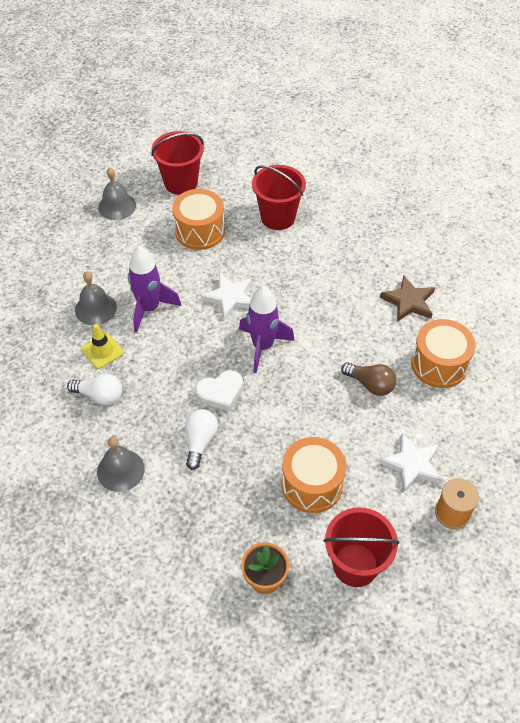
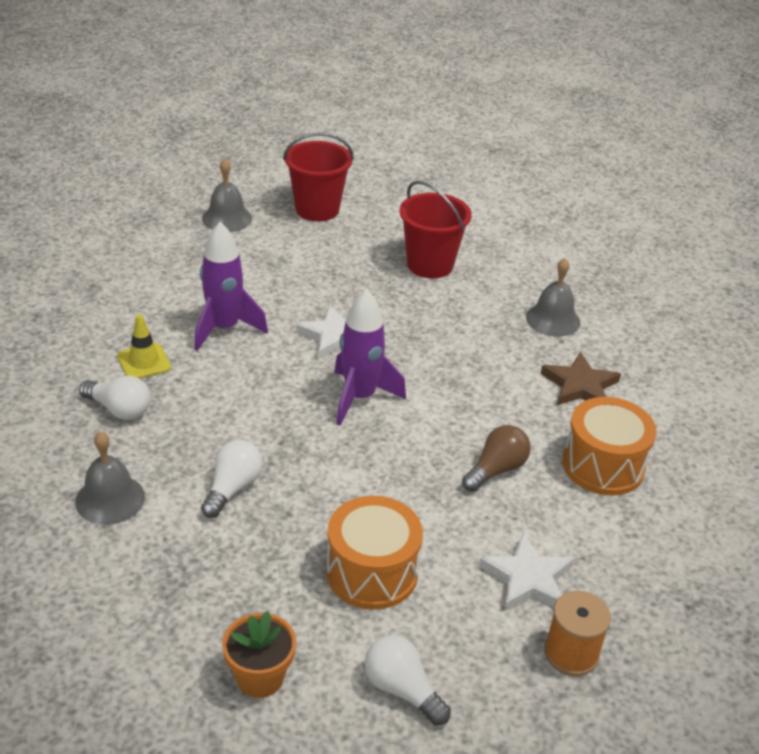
camera: 10 degrees right, 15 degrees down
(95, 308) = (155, 316): grey bell -> grey bell (553, 319)
(200, 231) = (322, 261): orange drum -> none
(220, 392) = (282, 438): white heart -> none
(355, 565) = (402, 689): red bucket -> white light bulb
(370, 384) = (496, 469): brown light bulb -> brown light bulb turned 90 degrees counterclockwise

